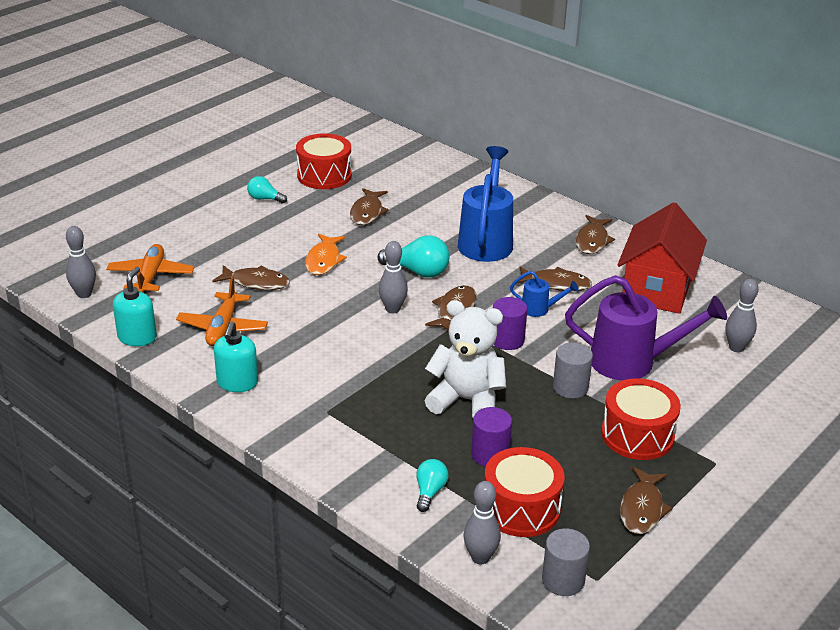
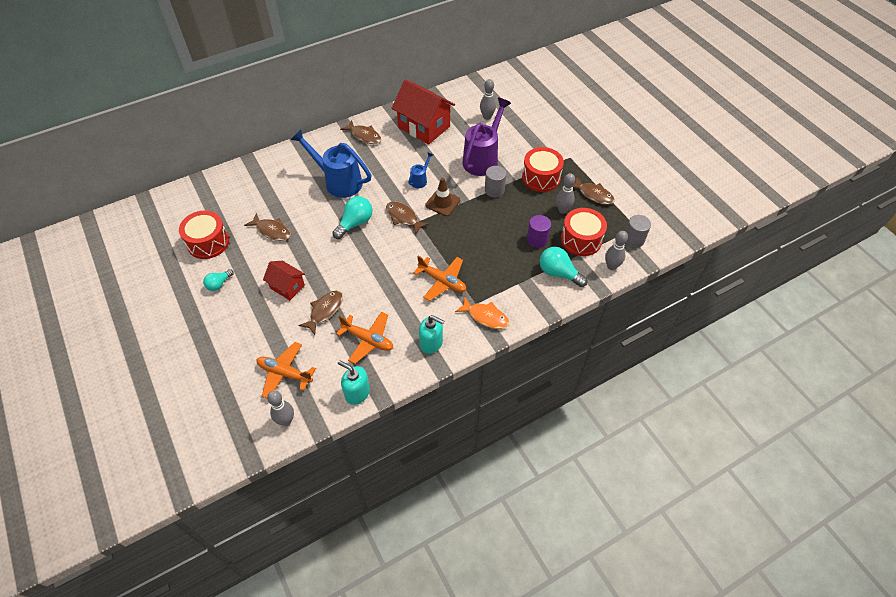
camera: 70 degrees left, 20 degrees up
(282, 246) = (287, 286): none -> red house
(324, 260) = (317, 268): orange fish -> orange fish (485, 316)
(352, 371) = (442, 281): none -> orange plane
(393, 309) = (389, 246): grey bowling pin -> grey bowling pin (562, 210)
(430, 492) = (558, 273): turquoise light bulb -> turquoise light bulb, size x1.64
(467, 400) = (489, 236): white teddy bear -> none
(507, 340) = (442, 203): purple cylinder -> brown traffic cone
(556, 284) = (399, 165): brown fish -> none

